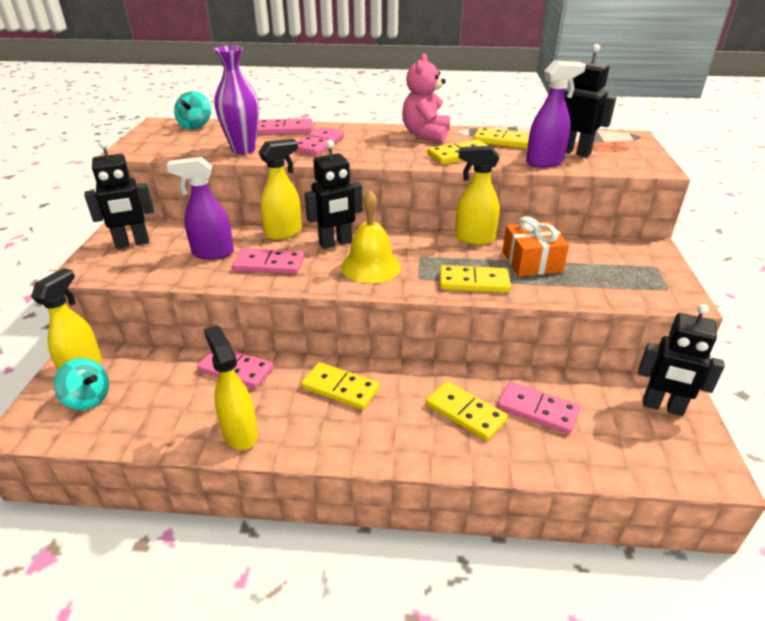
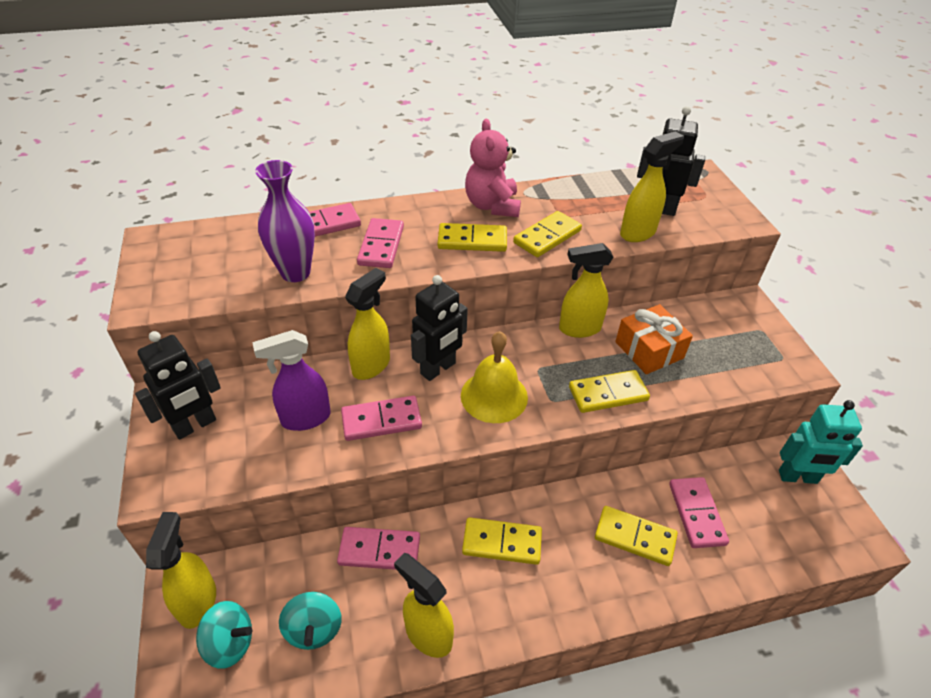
camera: 20 degrees left, 10 degrees up
(195, 126) = (204, 236): turquoise spinning top -> turquoise spinning top (314, 629)
(503, 141) = (580, 203): yellow domino -> yellow domino (472, 240)
(537, 410) = (696, 514): pink domino -> pink domino turned 75 degrees clockwise
(545, 162) = (638, 233): purple spray bottle -> yellow spray bottle
(662, 407) = (797, 477): black robot -> turquoise robot

